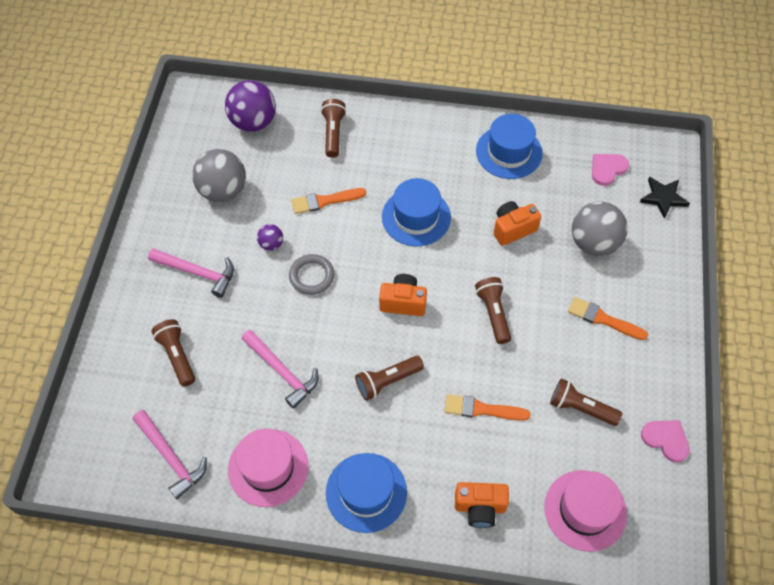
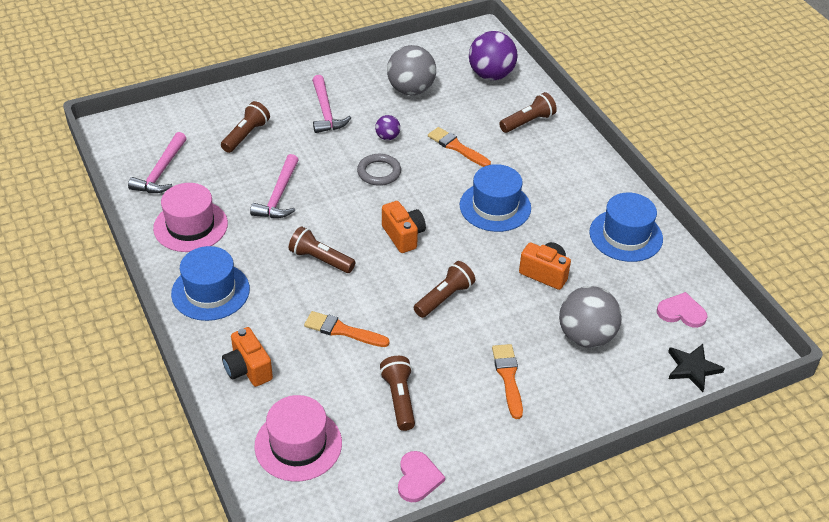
camera: 55 degrees right, 15 degrees down
(482, 409) = (342, 330): orange brush -> orange brush turned 45 degrees counterclockwise

